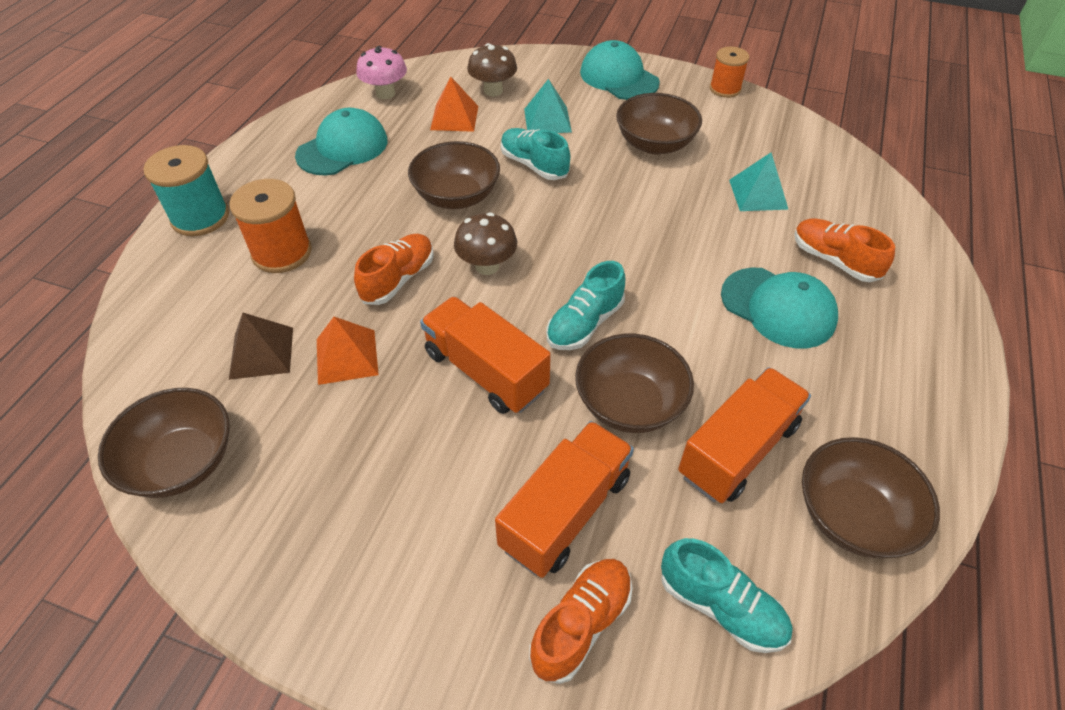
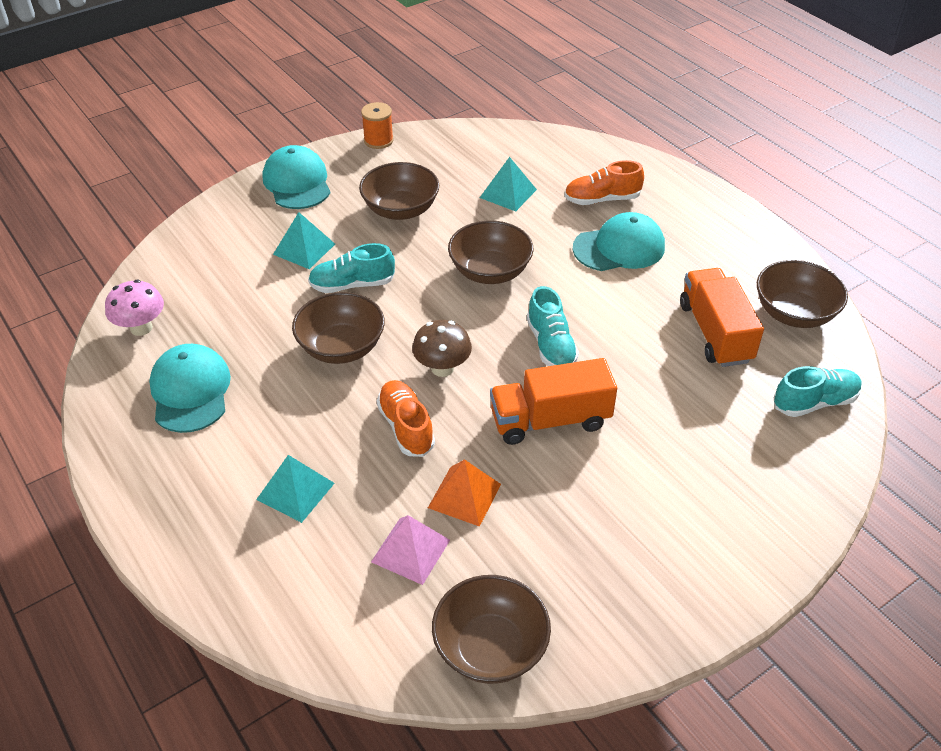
camera: 55 degrees left, 5 degrees down
(200, 217) = (180, 535): turquoise spool -> none
(261, 353) = (411, 550): brown pyramid -> pink pyramid
(282, 252) = (295, 491): orange spool -> turquoise pyramid
(454, 118) = (233, 300): orange pyramid -> none
(493, 91) = (224, 259): brown mushroom -> none
(565, 512) = (702, 438): orange truck -> none
(581, 624) = (787, 471): orange shoe -> none
(619, 77) = (297, 182): turquoise cap -> turquoise cap turned 75 degrees clockwise
(629, 403) = (640, 361): brown bowl -> brown bowl (490, 271)

